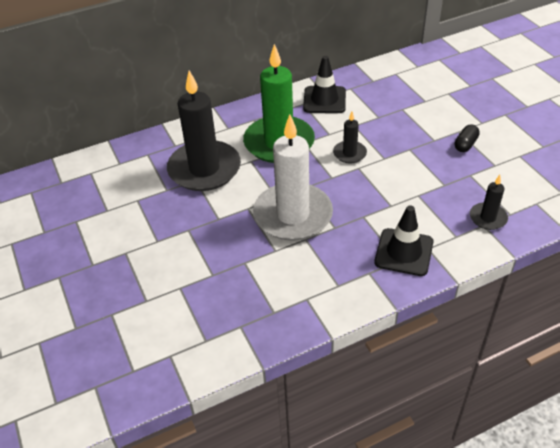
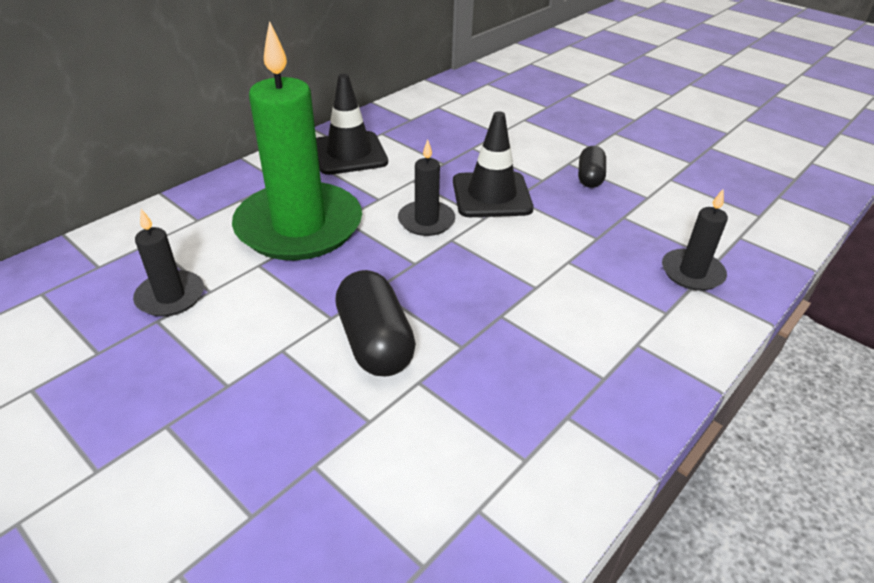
camera: 25 degrees left, 5 degrees down
(204, 169) = (170, 296): black candle -> black candle, size x0.46
(293, 215) = (375, 342): white candle -> black capsule
(404, 252) = (604, 361): black traffic cone -> black traffic cone (491, 195)

